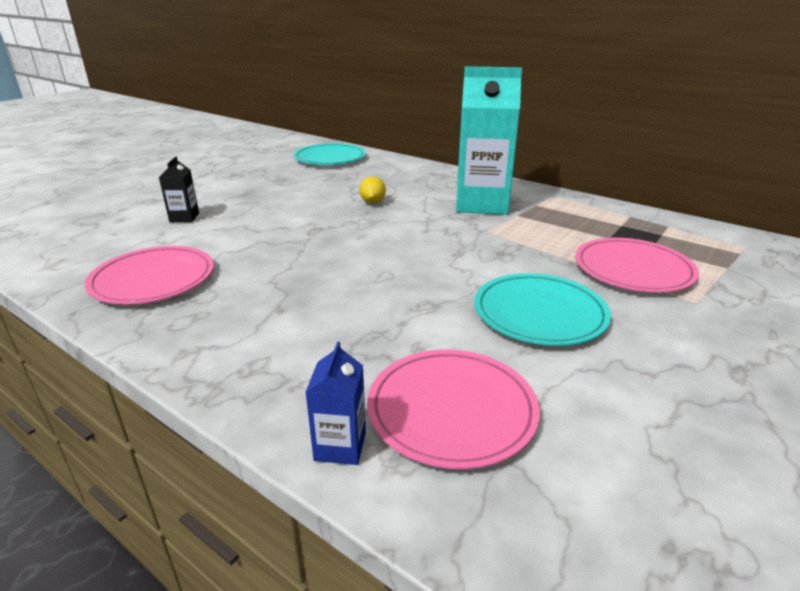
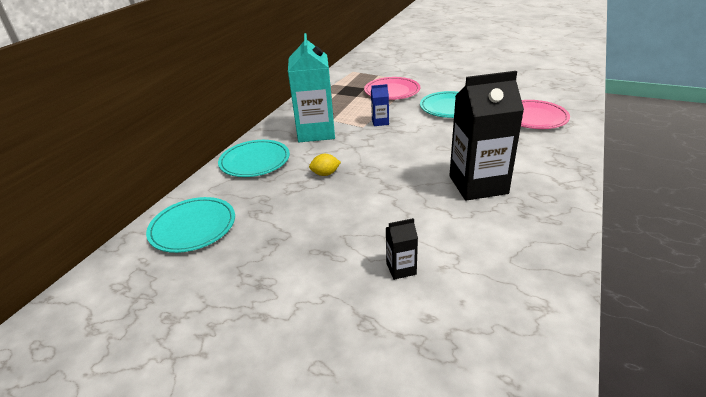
camera: 100 degrees left, 5 degrees up
(153, 279) = (515, 232): pink plate -> none
(265, 280) = (478, 185): none -> black carton
(340, 446) = (575, 133): blue carton -> blue carton (380, 122)
(425, 176) = (255, 161): none -> turquoise plate

